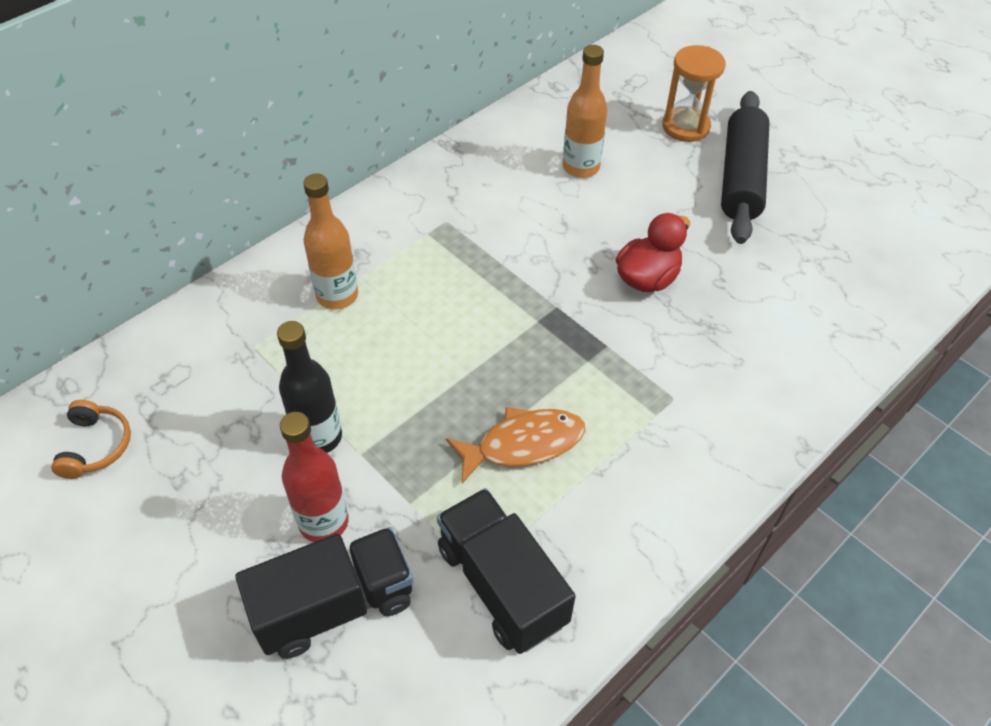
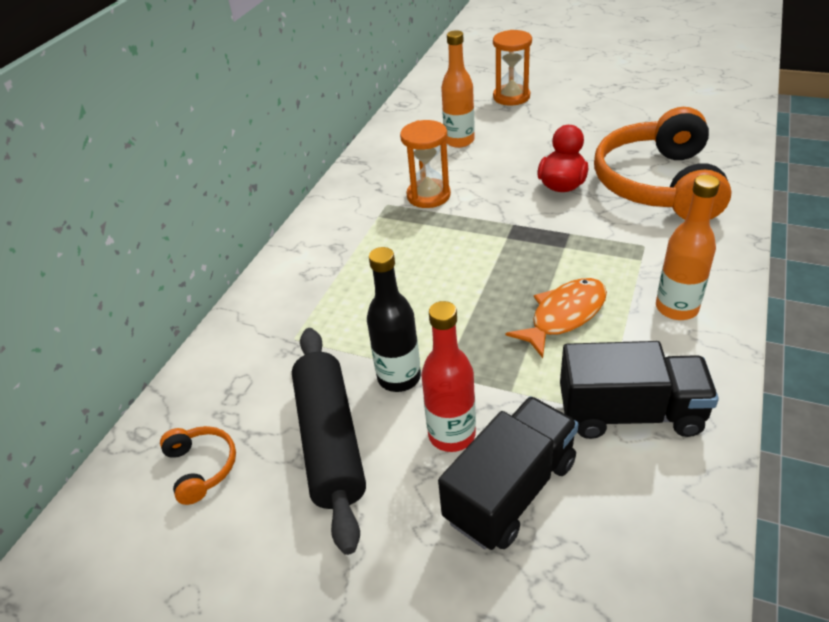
camera: 20 degrees left, 10 degrees down
(337, 295) = (338, 279): orange bottle -> orange bottle (676, 308)
(496, 229) = (428, 195): none -> orange hourglass
(502, 584) = (630, 413): black truck -> black truck turned 150 degrees clockwise
(741, 178) = (573, 111): black rolling pin -> black rolling pin (330, 441)
(756, 325) = (659, 184): none -> orange headphones

